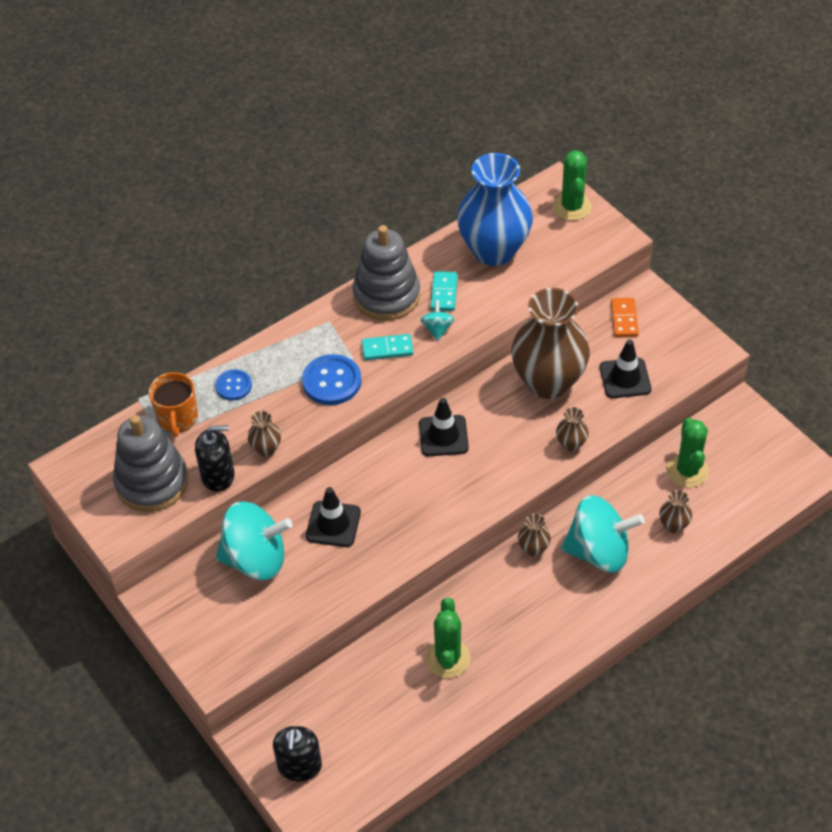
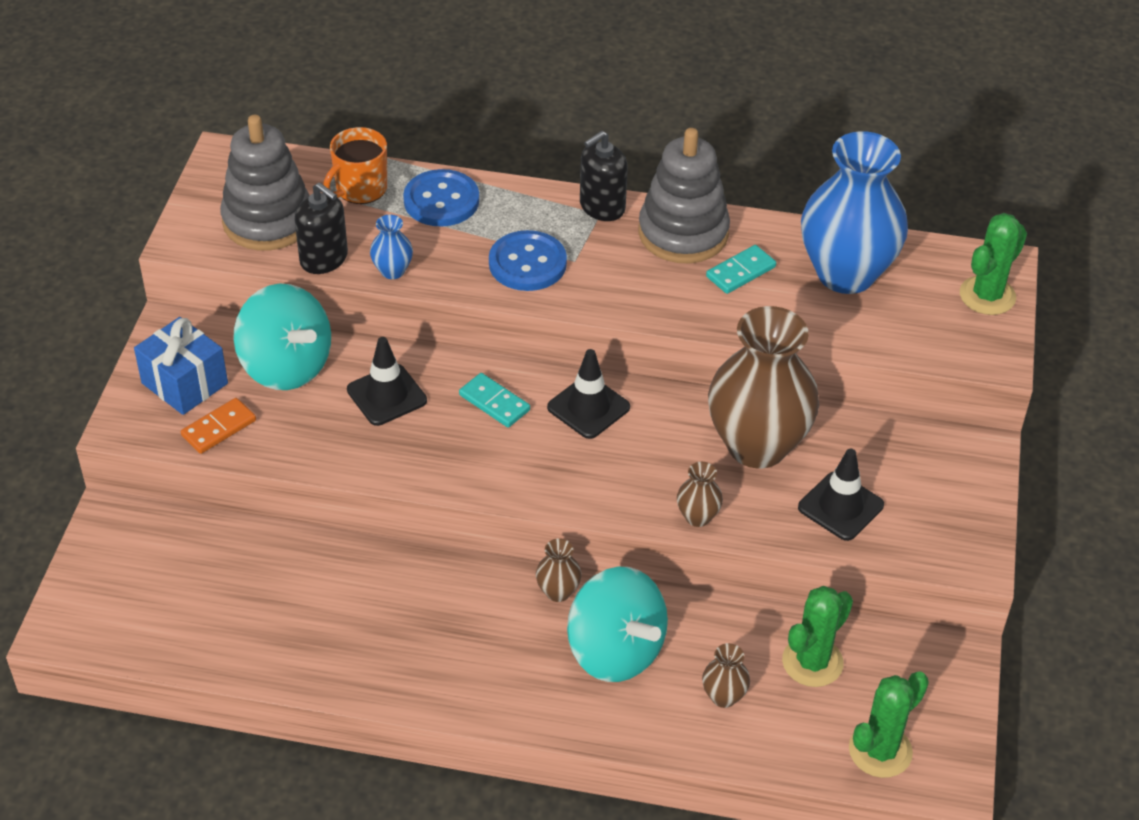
camera: 45 degrees right, 5 degrees down
(213, 621) = (184, 383): none -> blue gift
(233, 386) = (441, 200): blue button -> blue button, size x1.64
(266, 449) = (392, 271): brown vase -> blue vase
(299, 766) = (111, 575): black soap dispenser -> black soap dispenser (602, 207)
(387, 349) = (616, 276): turquoise domino -> turquoise domino (494, 402)
(437, 329) = (688, 297): turquoise spinning top -> none
(448, 658) = (348, 609): green cactus -> green cactus (880, 751)
(624, 319) = (921, 454): orange domino -> orange domino (219, 428)

